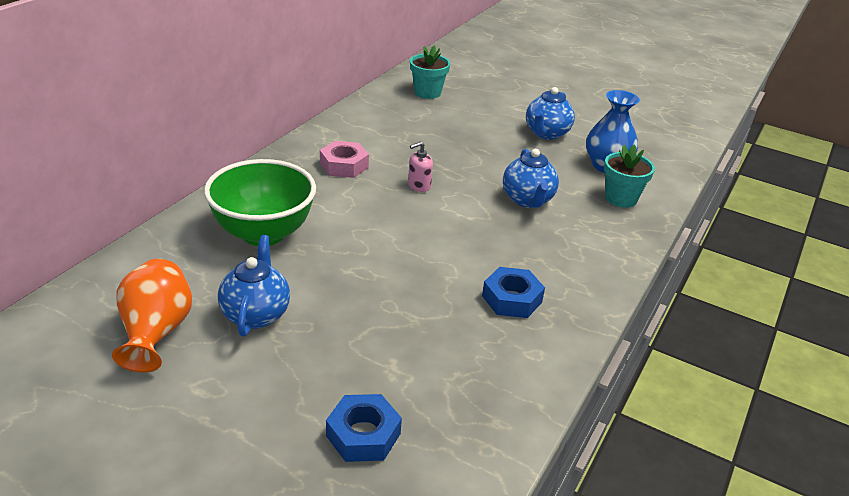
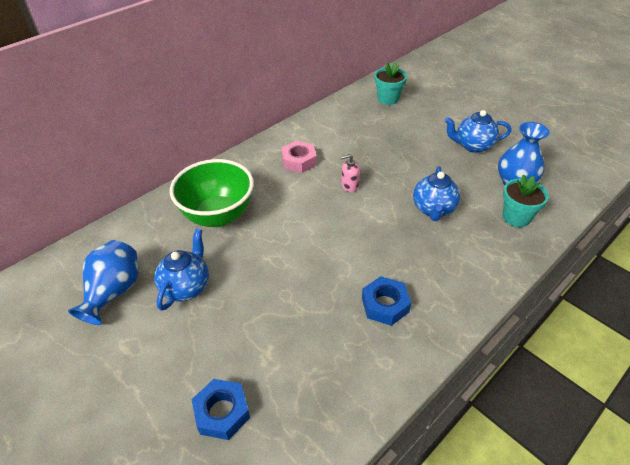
camera: 20 degrees right, 10 degrees up
(156, 333) = (114, 292): orange vase -> blue vase
(546, 134) = (473, 146): blue teapot -> blue teapot turned 45 degrees clockwise

